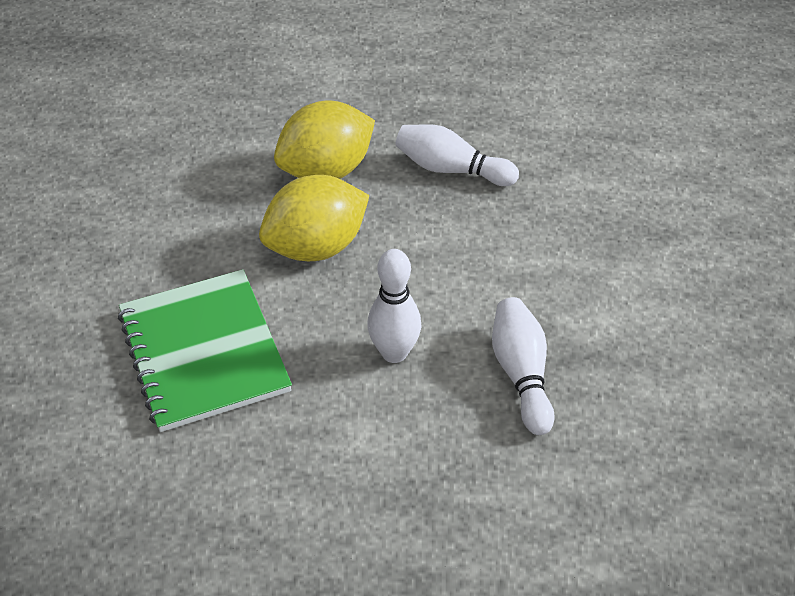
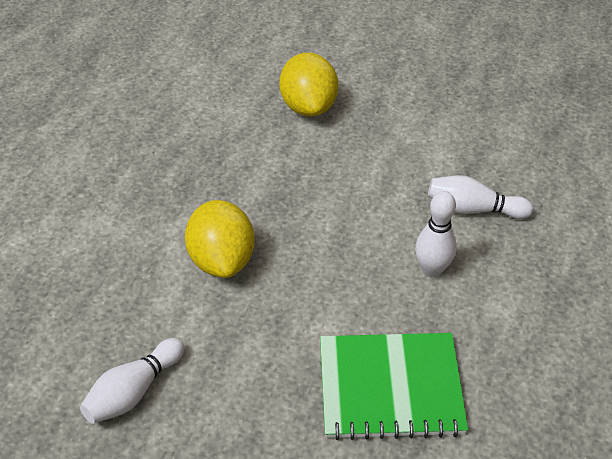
camera: 70 degrees left, 0 degrees up
(316, 247) = (306, 287): yellow lemon -> yellow lemon (308, 106)
(451, 169) = (260, 186): white bowling pin -> white bowling pin (134, 391)

